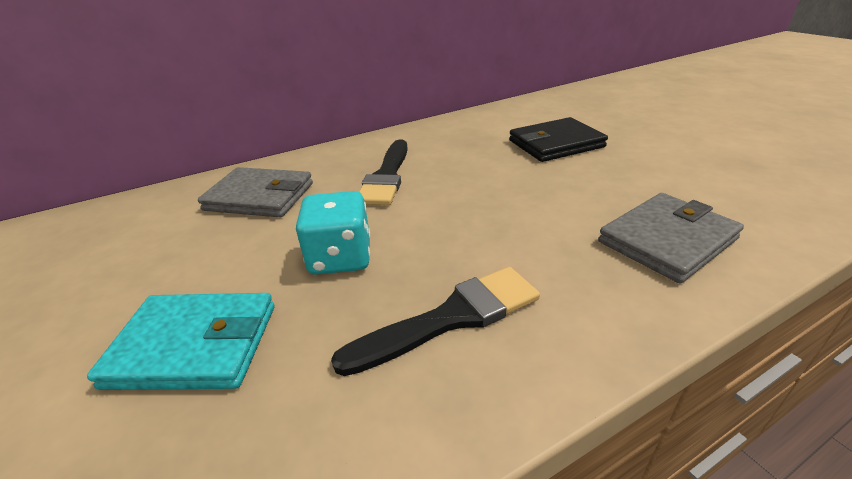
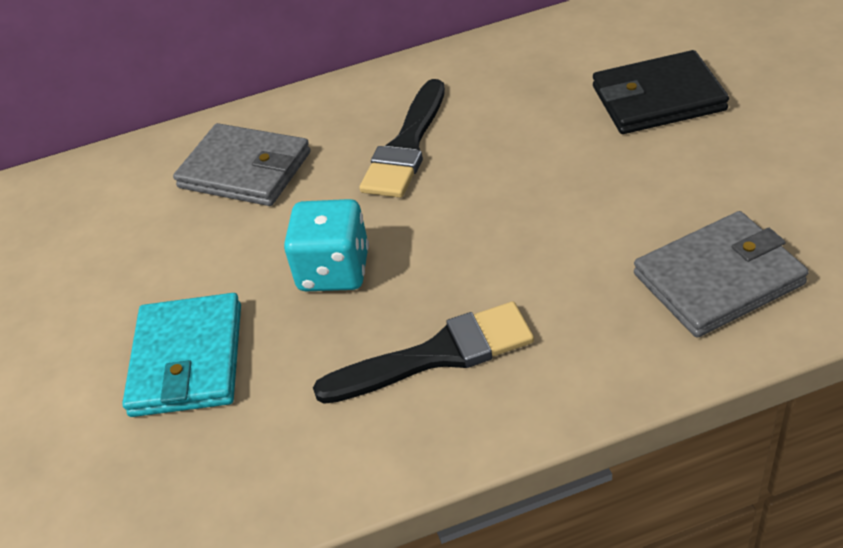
camera: 15 degrees right, 10 degrees up
(194, 345) = (187, 360): turquoise wallet -> turquoise wallet turned 75 degrees clockwise

